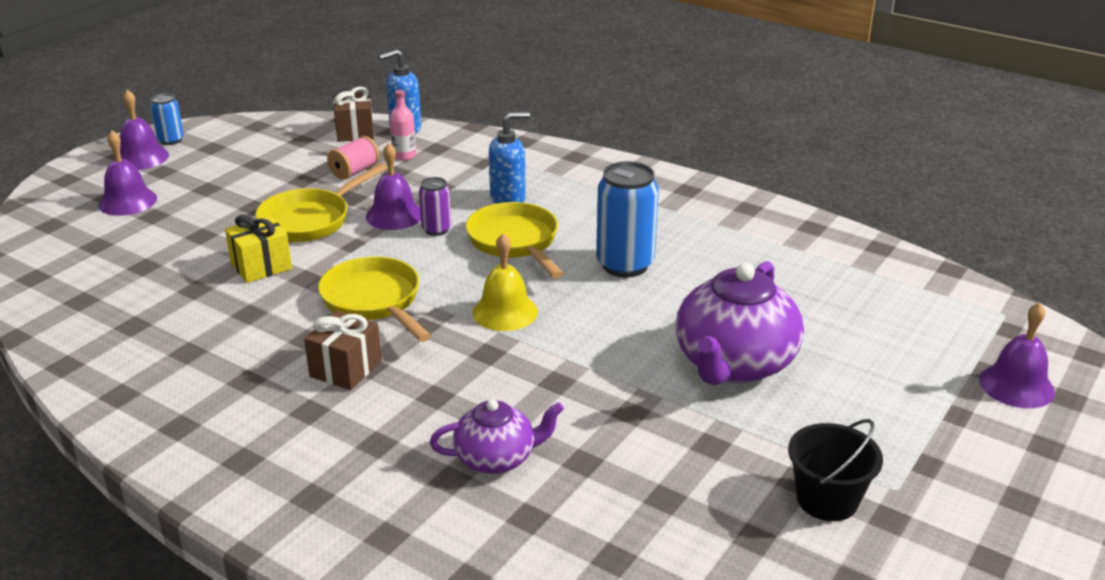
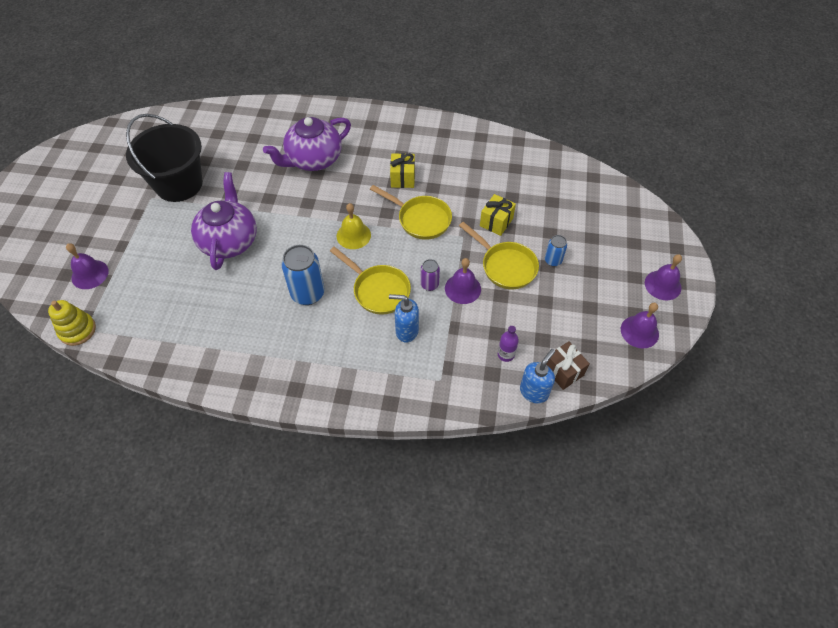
camera: 155 degrees right, 25 degrees up
(127, 201) = (619, 243): purple bell -> purple bell (639, 331)
(171, 140) = (668, 310): blue can -> blue can (553, 260)
(310, 220) = (505, 266): yellow pan -> yellow pan turned 120 degrees clockwise
(345, 369) = (402, 178): brown gift -> yellow gift
(354, 171) = (522, 323): pink spool -> none
(404, 156) = (506, 354): pink bottle -> purple bottle
(497, 458) = (313, 159): purple teapot -> purple teapot, size x1.73
(508, 199) = (406, 331): blue soap dispenser -> blue soap dispenser turned 60 degrees clockwise
(827, 499) = (179, 184): black bucket -> black bucket, size x1.91
(1020, 316) = (77, 330): none -> yellow stacking toy

